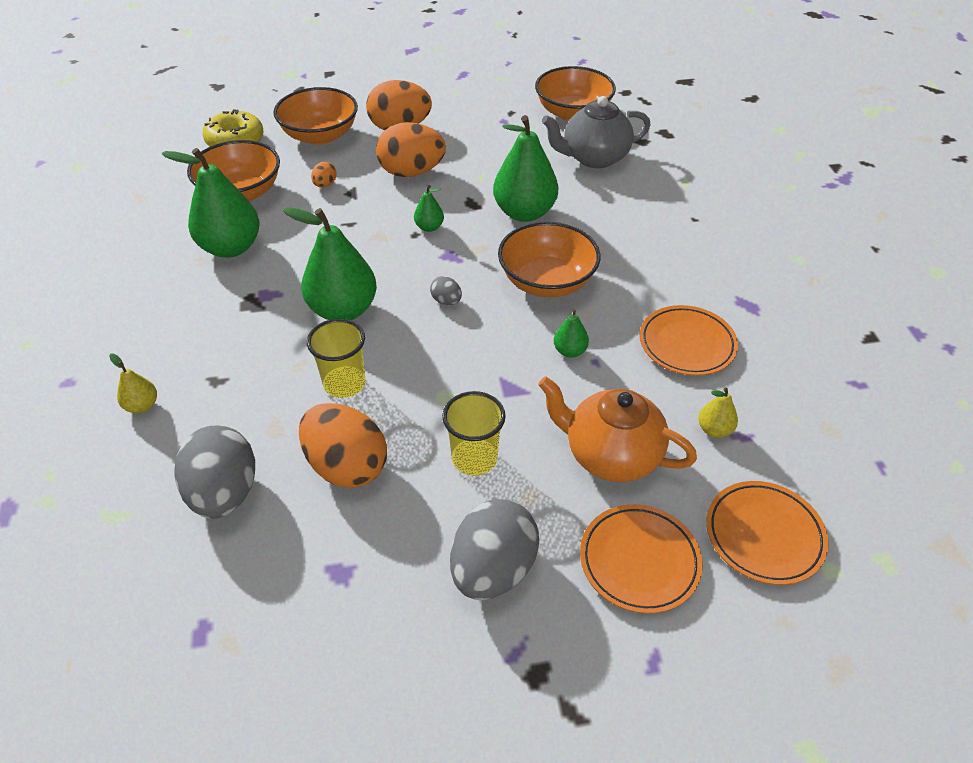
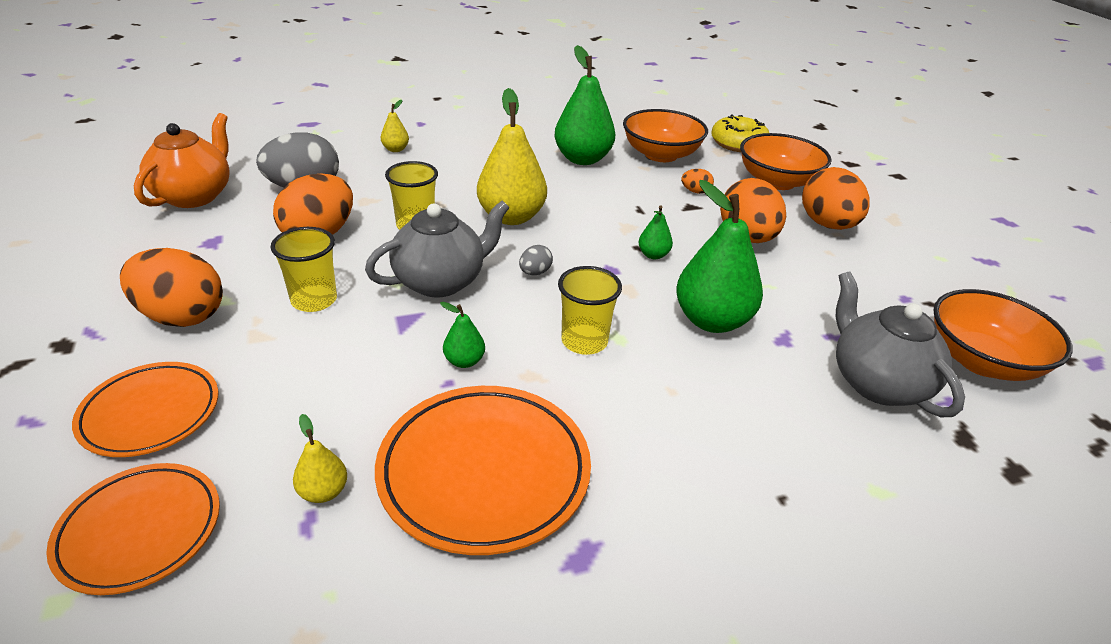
camera: 80 degrees right, 10 degrees down
(343, 310) = (511, 217): green pear -> yellow pear
(453, 364) = (441, 281): none -> grey teapot
(493, 569) = (182, 316): grey egg -> orange egg
(547, 281) = (584, 341): orange bowl -> yellow cup
(610, 455) = (300, 393): orange teapot -> orange teapot (194, 196)
(687, 344) = (484, 472): orange plate -> orange plate, size x1.54

